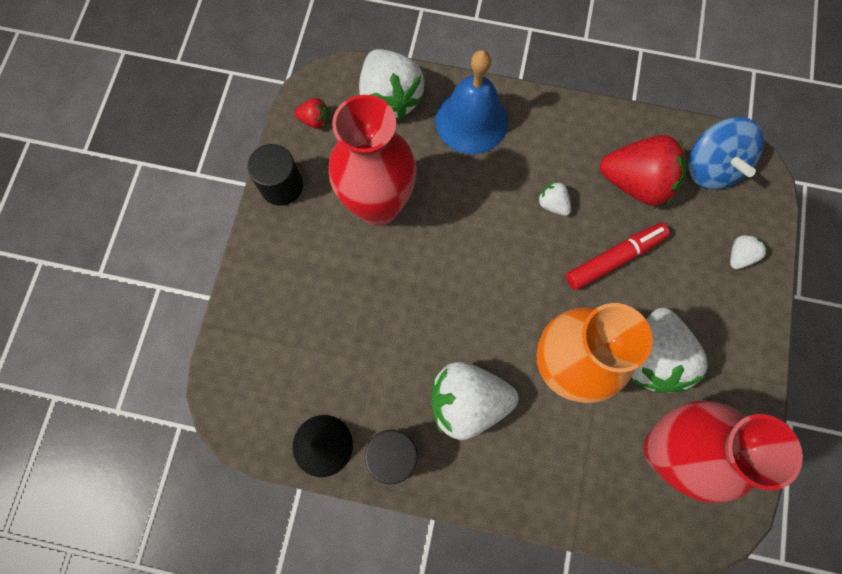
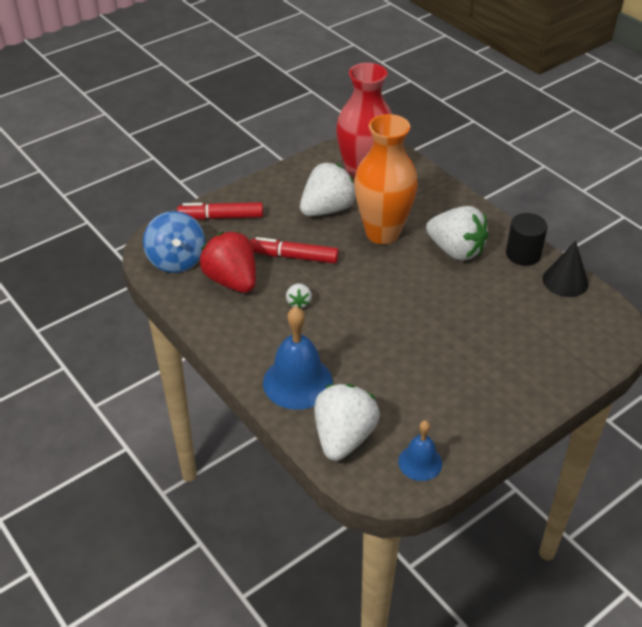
camera: 140 degrees left, 30 degrees down
(282, 186) = (486, 432): black cylinder -> none
(314, 120) = (420, 462): red strawberry -> blue bell
(378, 206) = (420, 374): red vase -> none
(711, 167) = (176, 260): blue spinning top -> blue spinning top turned 135 degrees clockwise
(739, 256) = (221, 217): white strawberry -> red marker

